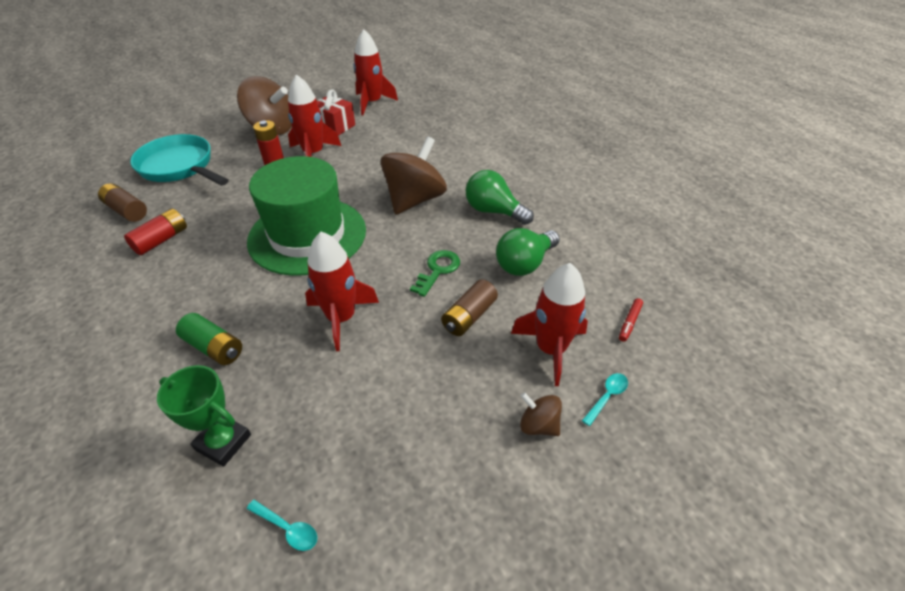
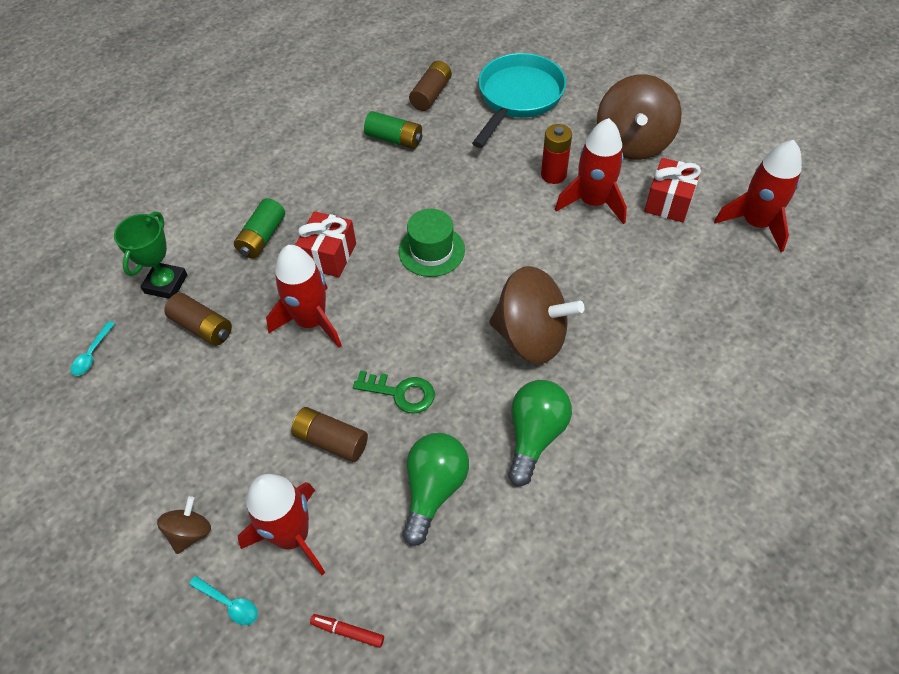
camera: 80 degrees right, 10 degrees up
(161, 240) = (394, 139): red battery -> green battery
(272, 298) = (329, 256): none -> red gift
(304, 406) = (202, 327): none -> brown battery
(307, 235) = (431, 250): green hat -> green hat, size x0.49
(524, 263) = (434, 489): green light bulb -> green light bulb turned 75 degrees clockwise

